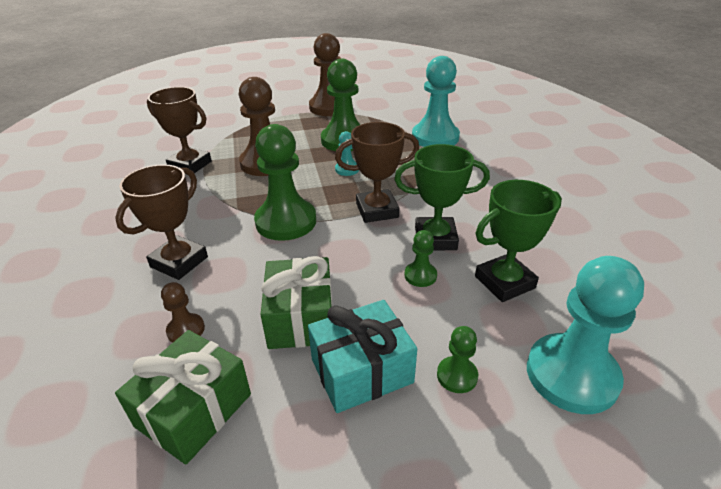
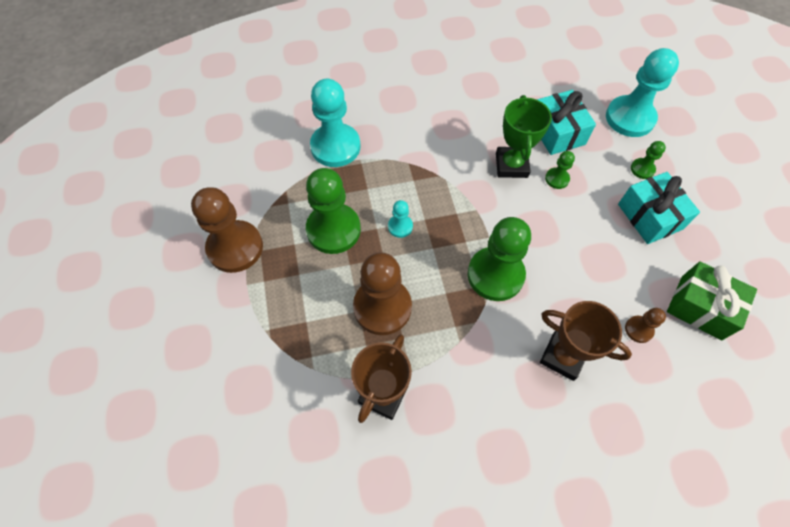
camera: 90 degrees left, 25 degrees up
(301, 318) = (612, 253): green gift -> none
(377, 210) = (474, 203): brown trophy -> none
(504, 282) = (557, 132): green trophy -> turquoise gift

